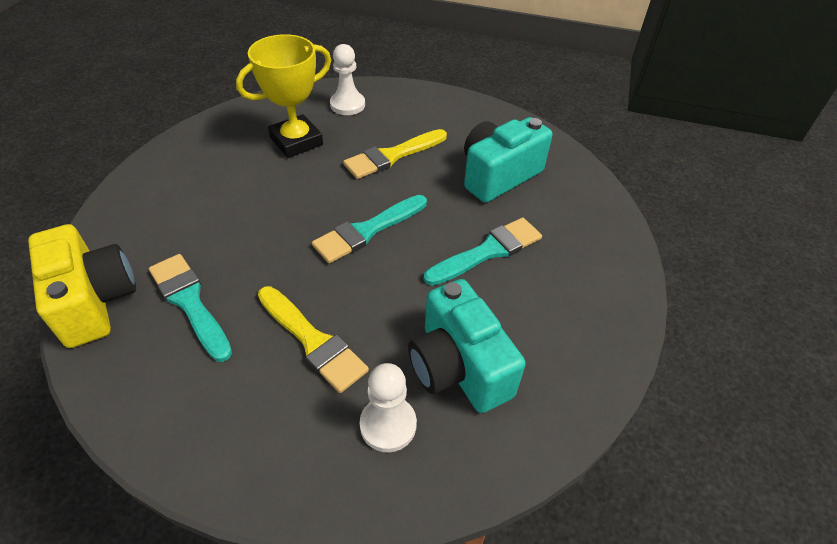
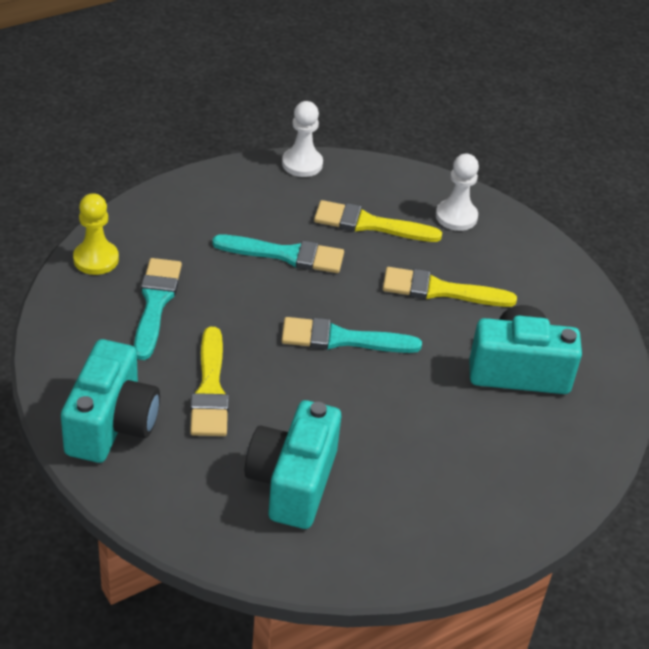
camera: 40 degrees right, 5 degrees down
(94, 301) = (96, 259): yellow camera -> yellow pawn
(259, 441) = (111, 424): none -> turquoise camera
(296, 141) = (369, 224): yellow trophy -> yellow brush
(388, 425) = (201, 478): white pawn -> white pawn (302, 164)
(488, 251) = (423, 423): turquoise brush -> turquoise brush (286, 255)

